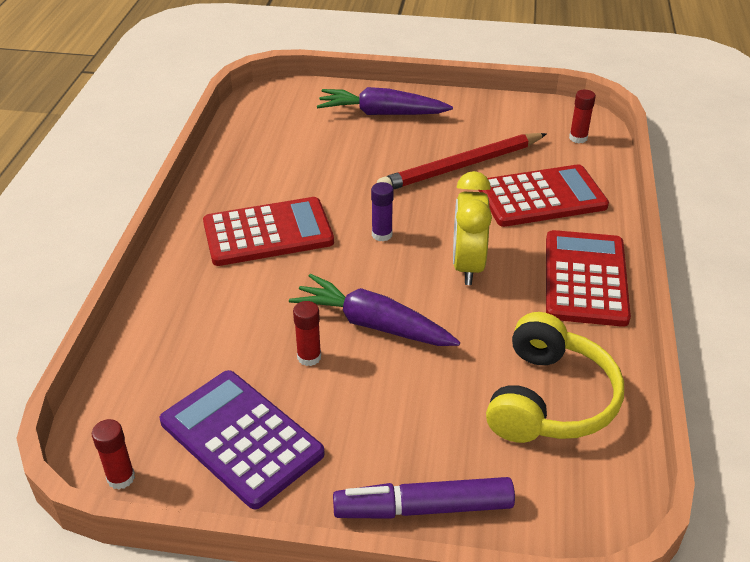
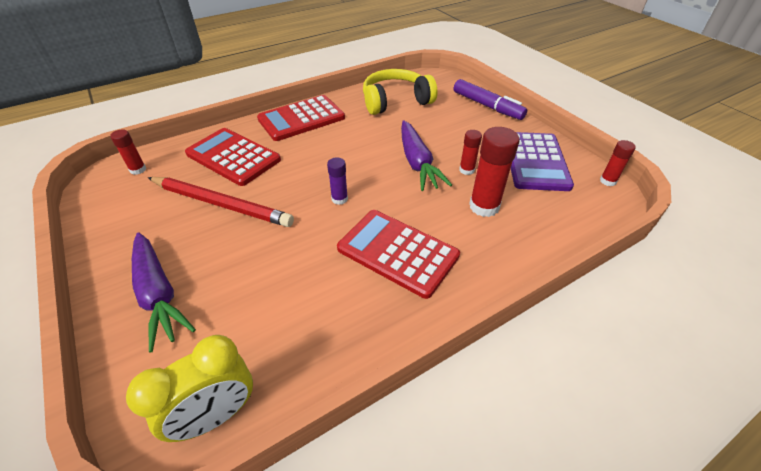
camera: 130 degrees left, 5 degrees up
(241, 326) = (484, 206): none -> red glue stick
(467, 266) = (332, 155): yellow clock -> yellow clock (216, 415)

